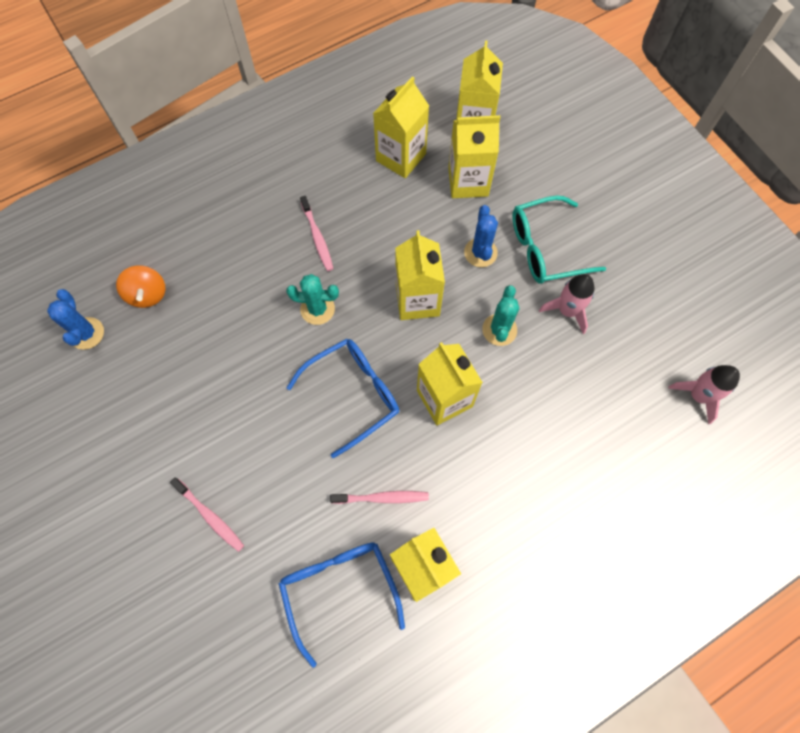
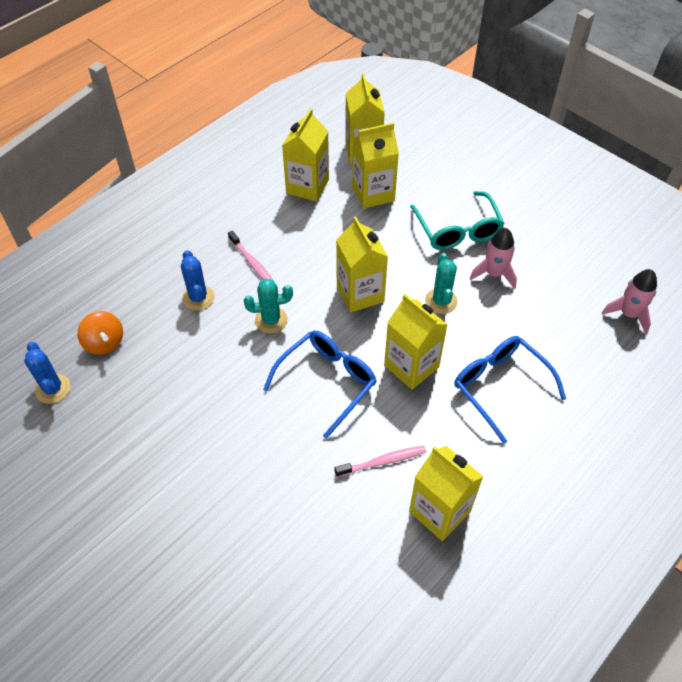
camera: 15 degrees left, 15 degrees down
(210, 516) = (223, 518): pink toothbrush -> none
(339, 589) = (368, 550): blue glasses -> blue glasses (500, 386)
(480, 252) = (403, 245): blue cactus -> blue cactus (198, 298)
(545, 248) = (458, 230): turquoise glasses -> turquoise glasses turned 75 degrees counterclockwise

